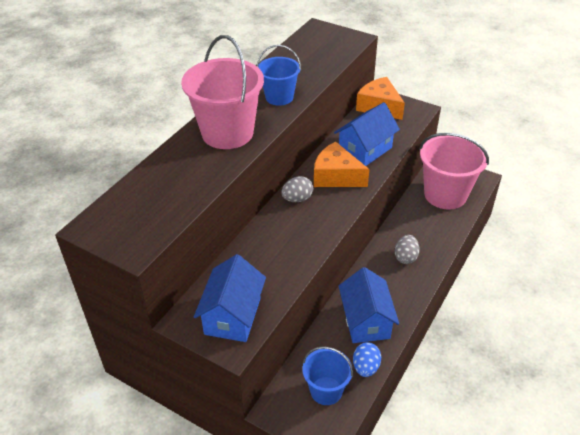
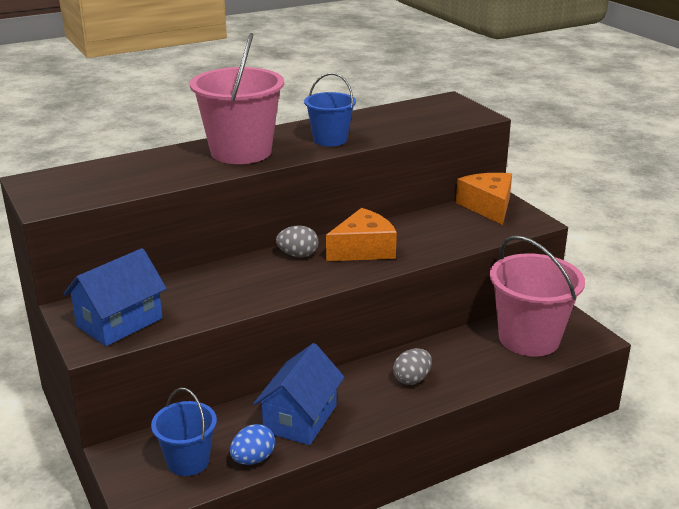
camera: 30 degrees right, 15 degrees down
(336, 176) = (363, 249): orange cheese -> orange cheese turned 90 degrees clockwise
(365, 150) = (424, 238): blue house -> none

